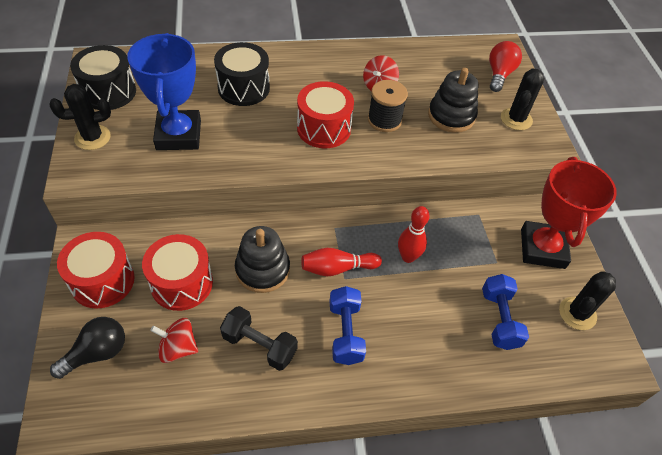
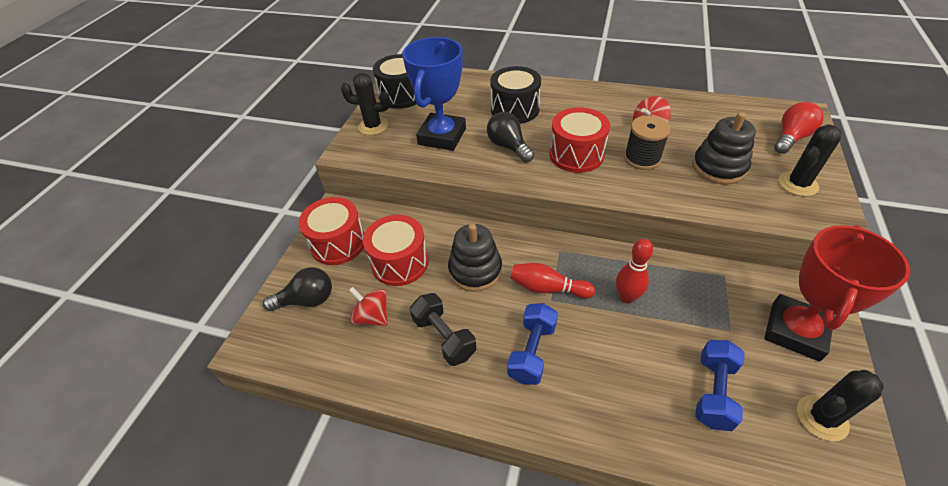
camera: 30 degrees right, 5 degrees down
(254, 133) = (508, 147): none -> black light bulb

